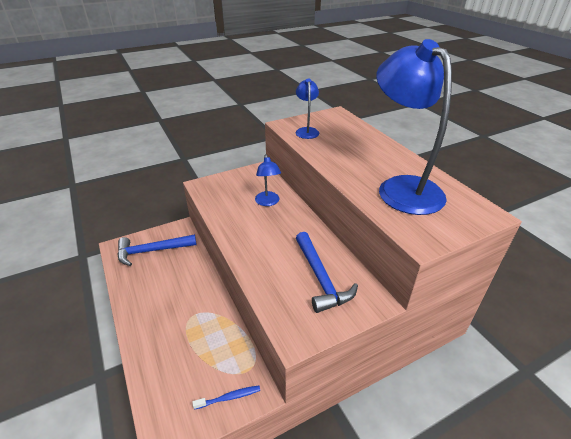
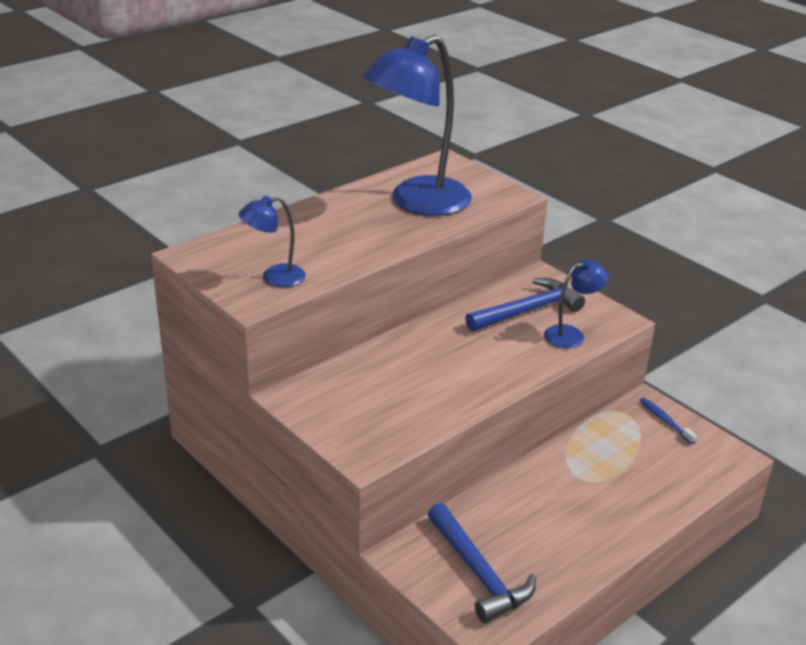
camera: 105 degrees left, 5 degrees down
(268, 202) = (390, 371): blue lamp -> blue lamp (571, 335)

